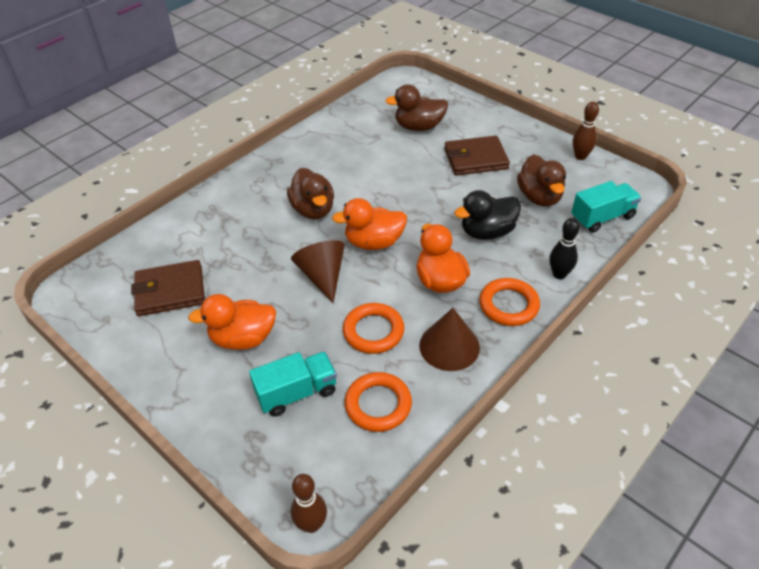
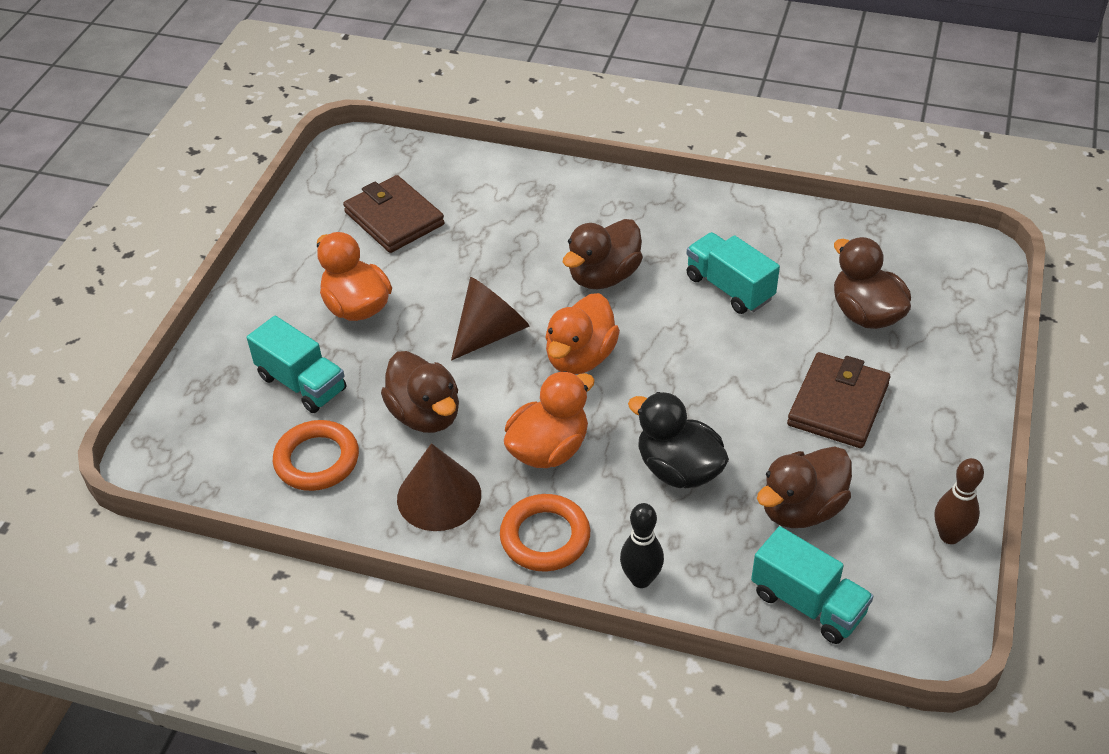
camera: 65 degrees right, 0 degrees up
(311, 524) = (144, 462): brown bowling pin -> none
(363, 165) = (729, 288): none -> turquoise truck
(373, 331) = (425, 415): orange ring -> brown duck
(374, 242) = (580, 357): orange duck -> orange duck turned 120 degrees counterclockwise
(475, 159) = (838, 404): brown wallet -> brown wallet turned 60 degrees clockwise

